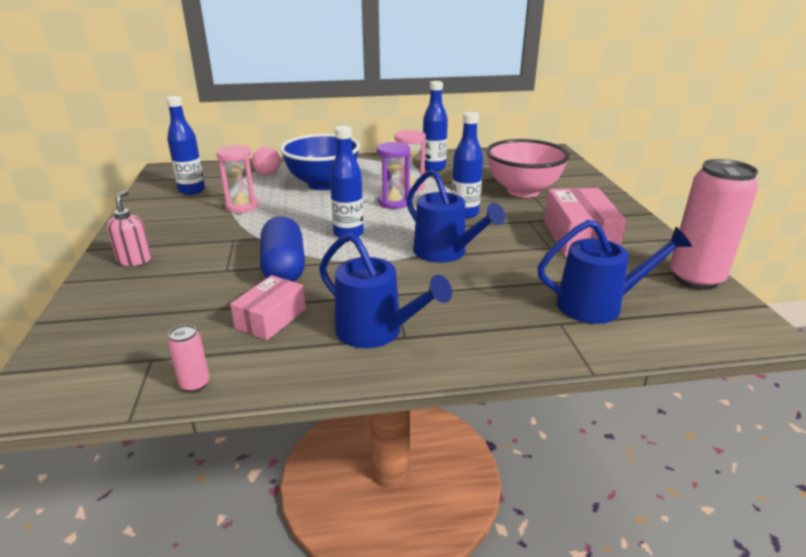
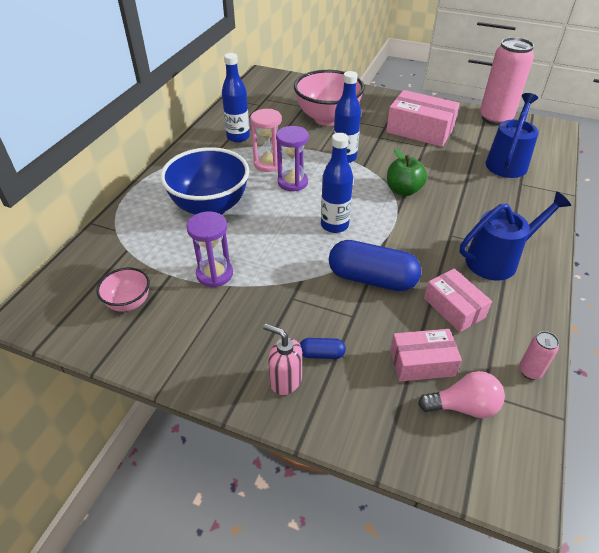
camera: 60 degrees left, 15 degrees up
(171, 267) = (321, 354): none -> blue capsule
(180, 316) = (422, 362): none -> pink box
(192, 190) = (129, 303): blue bottle -> pink bowl
(242, 206) = (214, 274): pink hourglass -> purple hourglass
(265, 172) = (133, 235): pink light bulb -> pink light bulb (463, 406)
(445, 253) = (403, 190): blue watering can -> green apple

